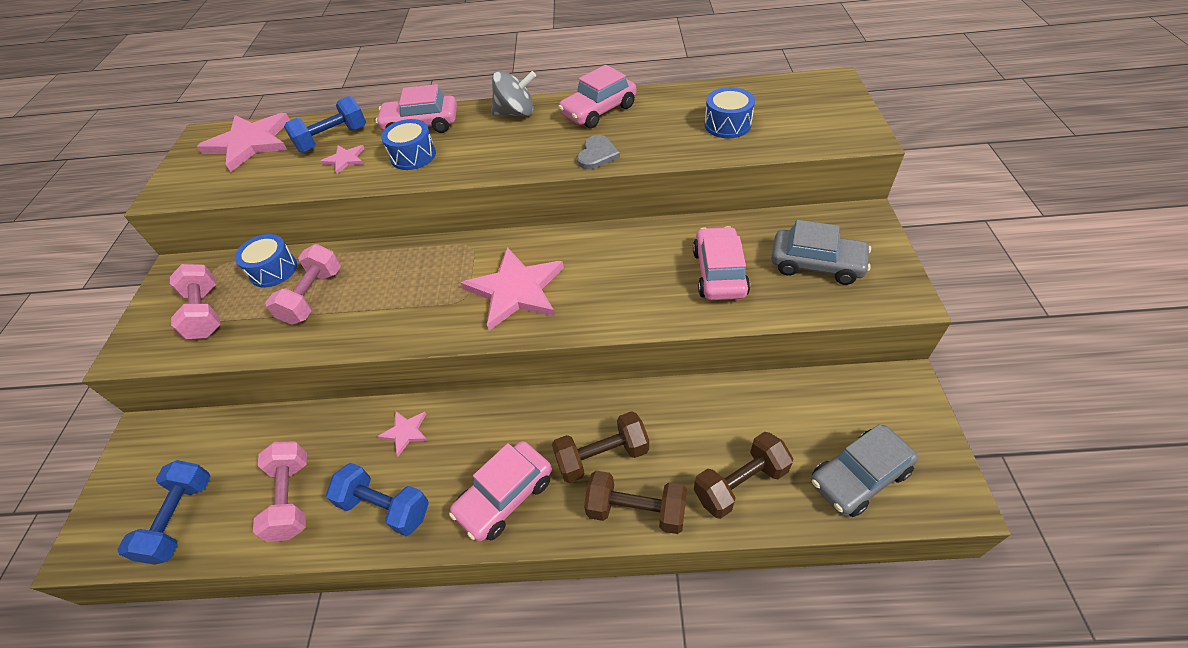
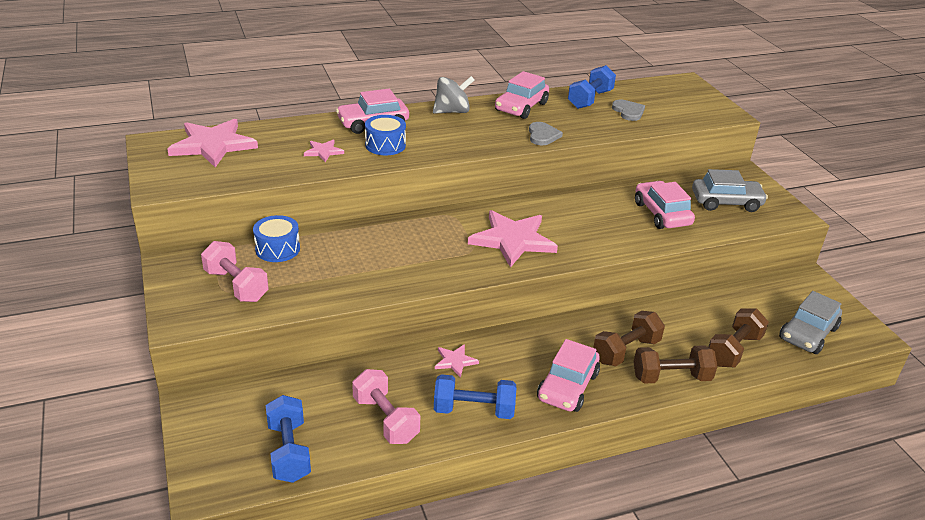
camera: 25 degrees left, 15 degrees down
(313, 296) = (334, 263): pink dumbbell -> none
(333, 139) = (296, 138): blue dumbbell -> blue dumbbell (590, 99)
(727, 124) = (628, 111): blue drum -> grey heart

